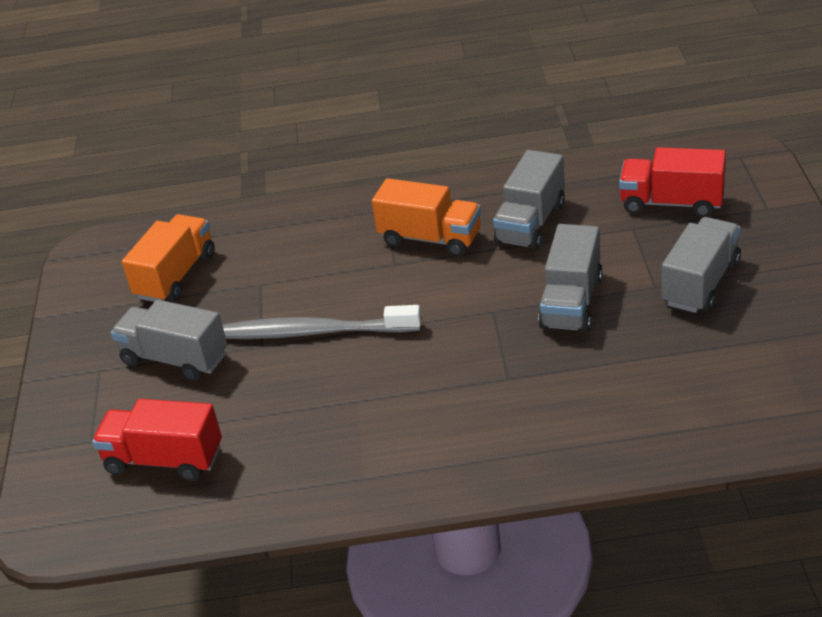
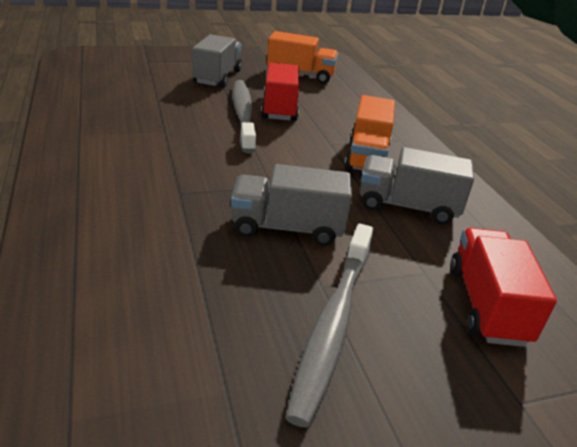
camera: 70 degrees right, 5 degrees down
(164, 460) = (123, 77): red truck -> red truck (280, 108)
(701, 283) = (333, 324): grey truck -> grey toothbrush

